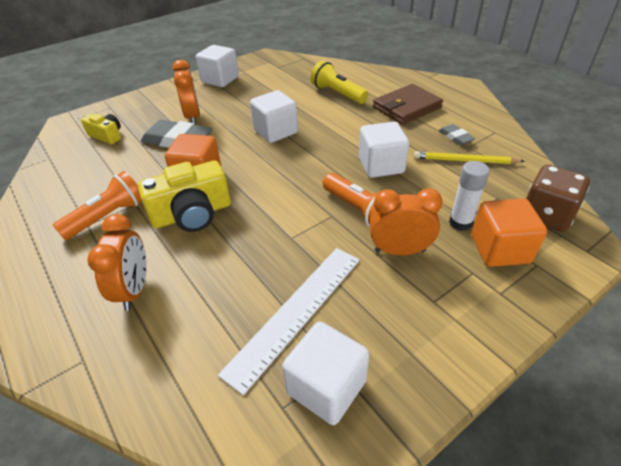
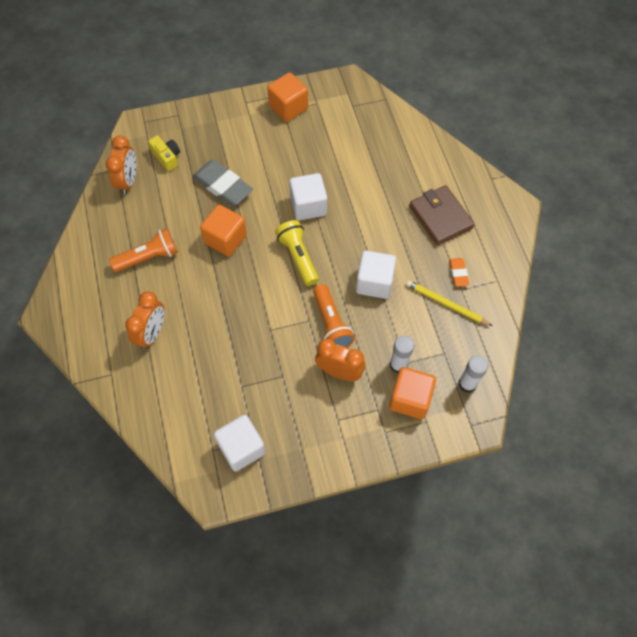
camera: 20 degrees right, 20 degrees up
(192, 214) = (209, 278): yellow camera -> none
(193, 117) = (245, 158): orange clock -> orange clock (128, 181)
(220, 80) = (288, 107): white cube -> orange cube
(296, 312) = (246, 392): white ruler -> none
(338, 94) = (388, 172): yellow flashlight -> yellow flashlight (298, 257)
(407, 107) = (440, 217): brown wallet -> brown wallet turned 75 degrees clockwise
(455, 137) = (458, 273): grey eraser -> orange eraser
(546, 215) = (467, 384): brown dice -> white glue stick

